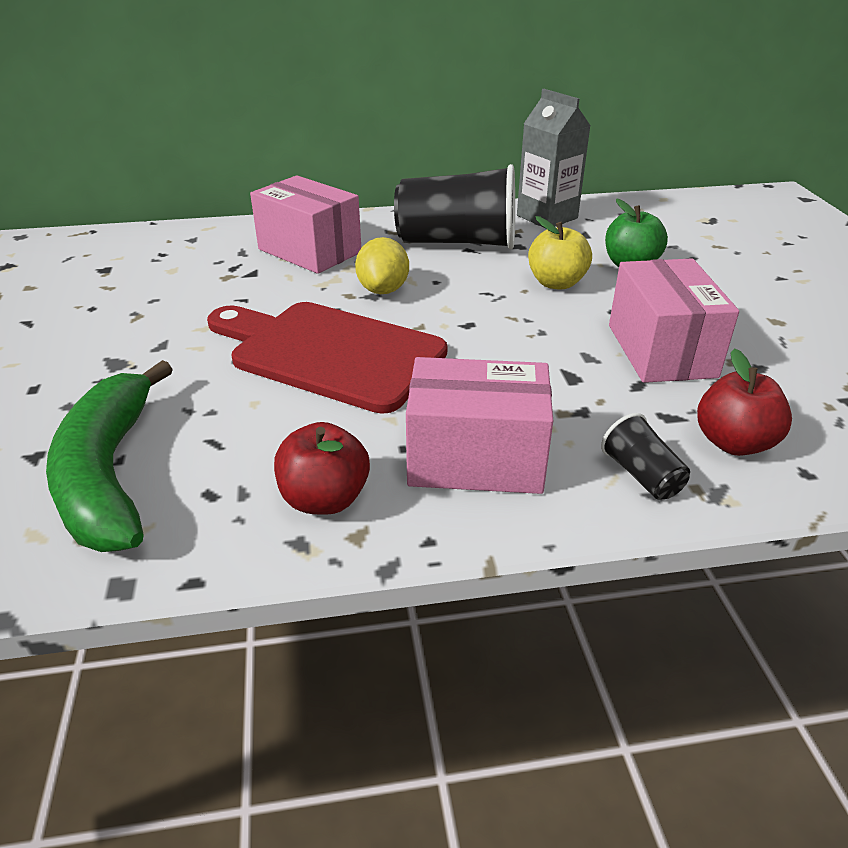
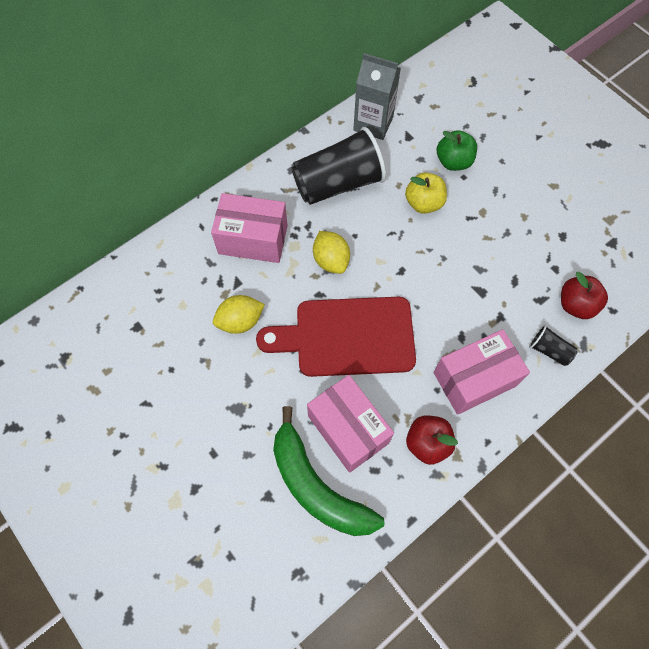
camera: 30 degrees left, 30 degrees up
(216, 299) = (240, 321): none -> yellow lemon
(661, 350) = (511, 244): pink box -> pink box (348, 429)

